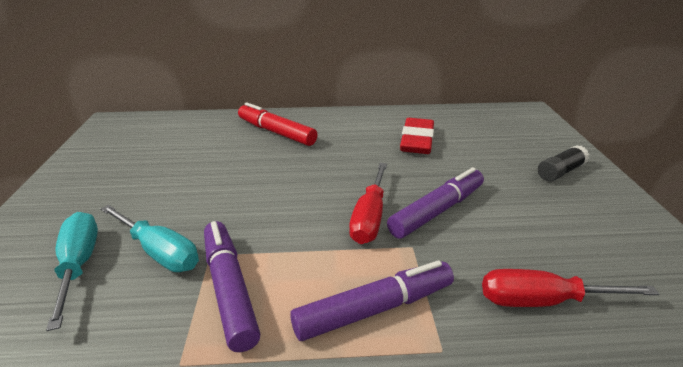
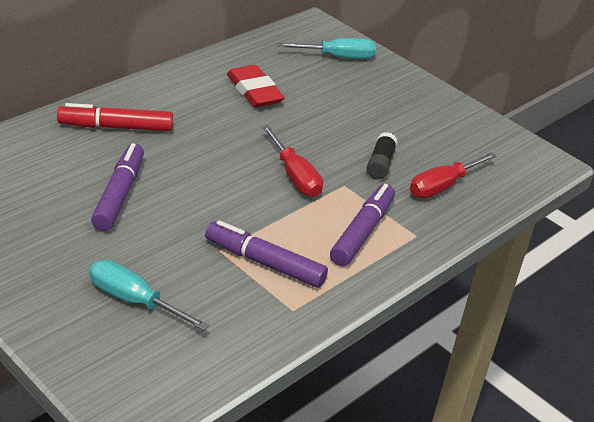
camera: 45 degrees left, 5 degrees up
(159, 252) = (180, 265): turquoise screwdriver -> turquoise screwdriver (338, 57)
(437, 210) = (334, 152): purple marker -> purple marker (119, 194)
(560, 172) = (385, 85): black glue stick -> black glue stick (380, 164)

